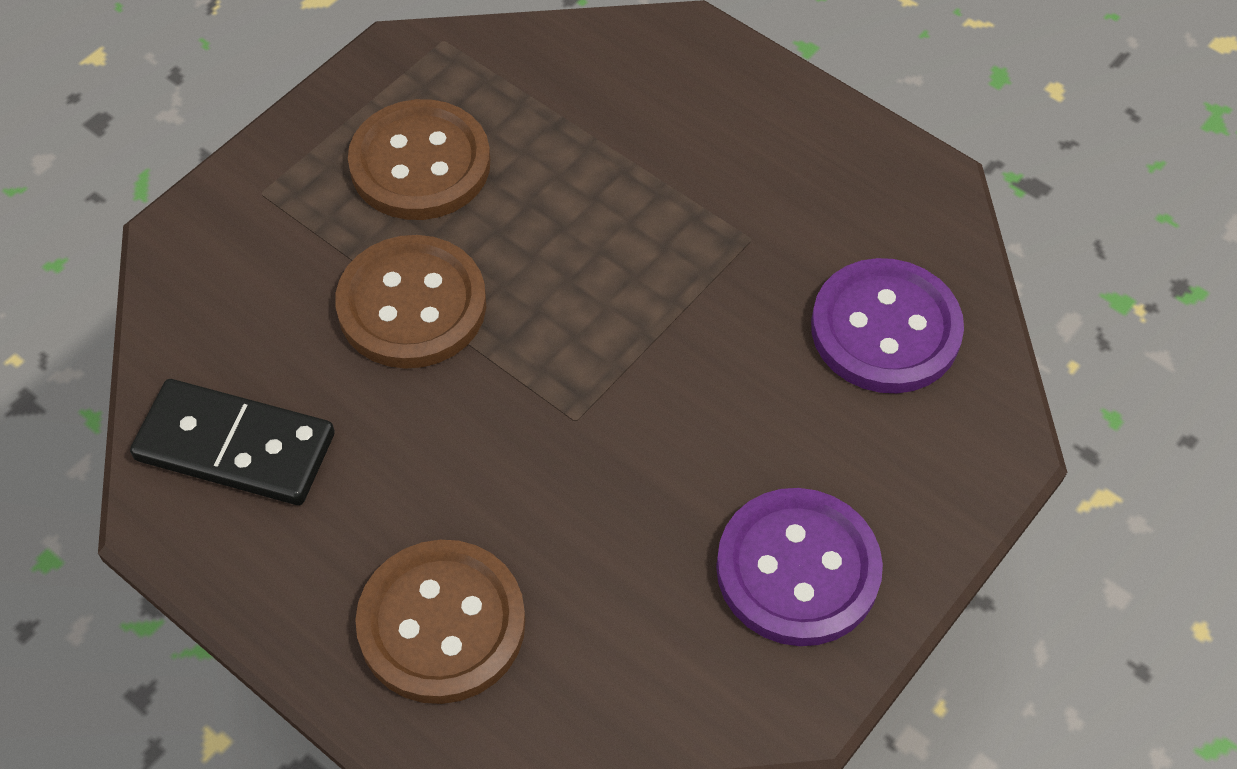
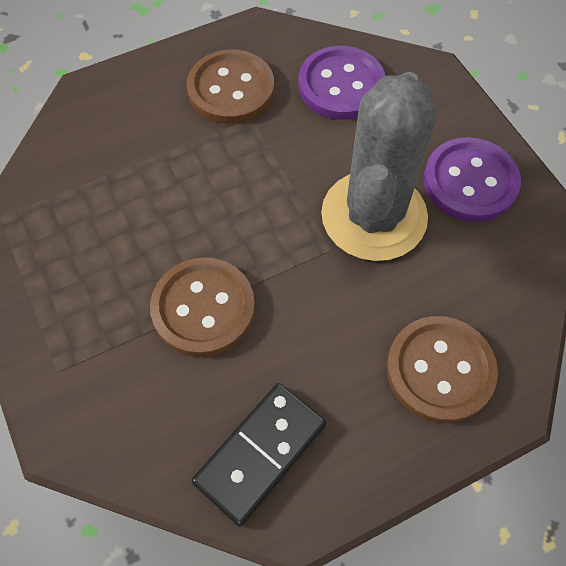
camera: 65 degrees left, 5 degrees up
(420, 164) = (94, 265): brown button -> brown button (231, 89)
(661, 455) = (374, 216): none -> grey cactus

